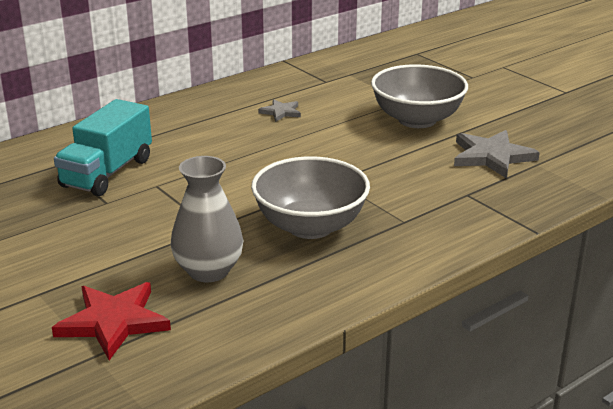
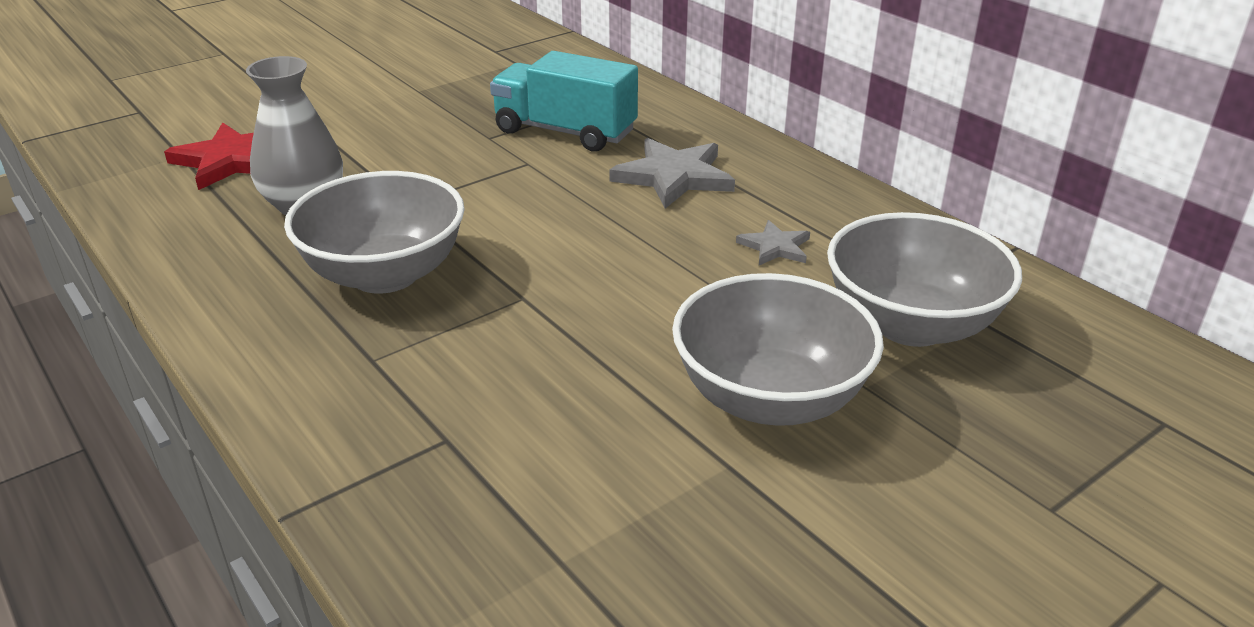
camera: 90 degrees right, 5 degrees up
(354, 88) = (910, 324): none -> grey bowl
(491, 156) = (600, 491): grey star -> grey star (674, 177)

